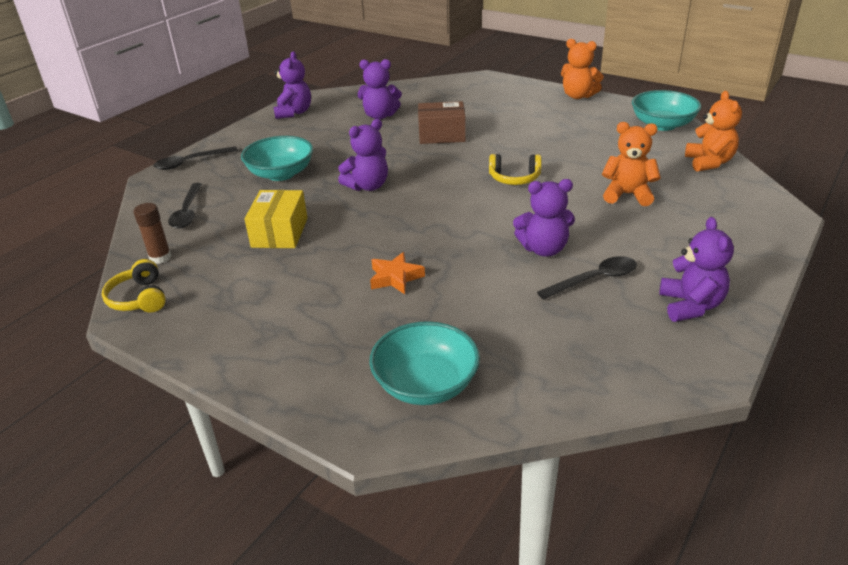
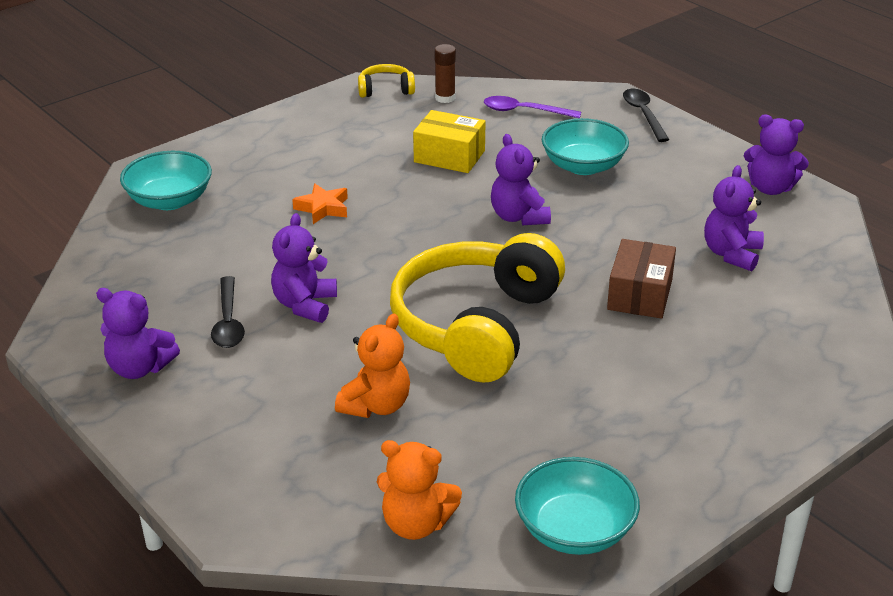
camera: 105 degrees right, 0 degrees up
(187, 212) = (524, 111): black spoon -> purple spoon
(514, 178) = (476, 325): yellow headphones -> yellow headphones, size x2.39
(578, 96) = (742, 473): orange teddy bear -> none

